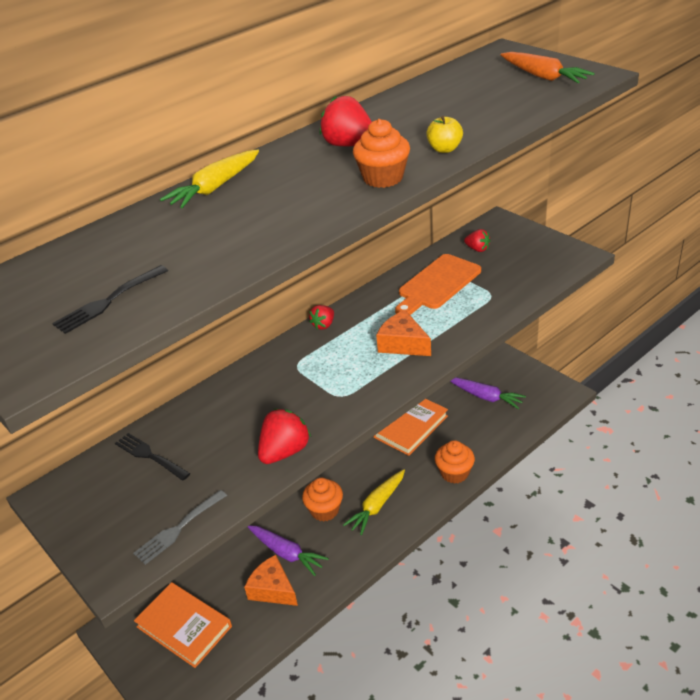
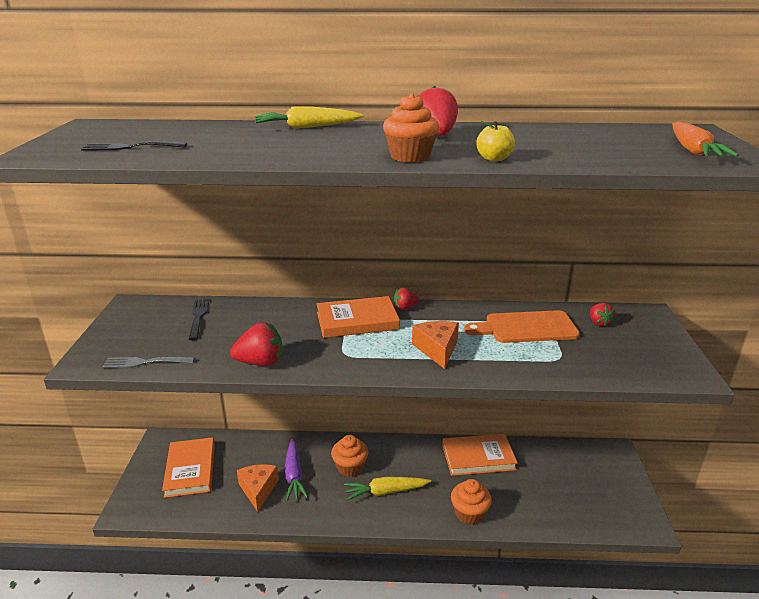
camera: 40 degrees right, 10 degrees down
(303, 362) = (357, 321): none -> orange book
(486, 397) = (566, 478): purple carrot -> none

